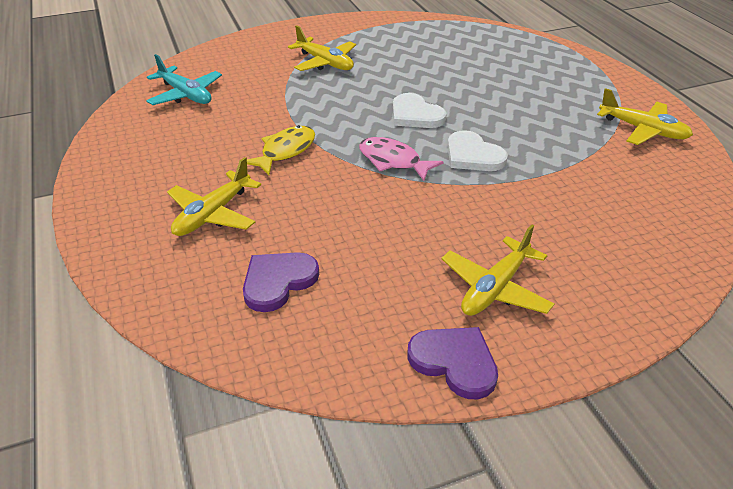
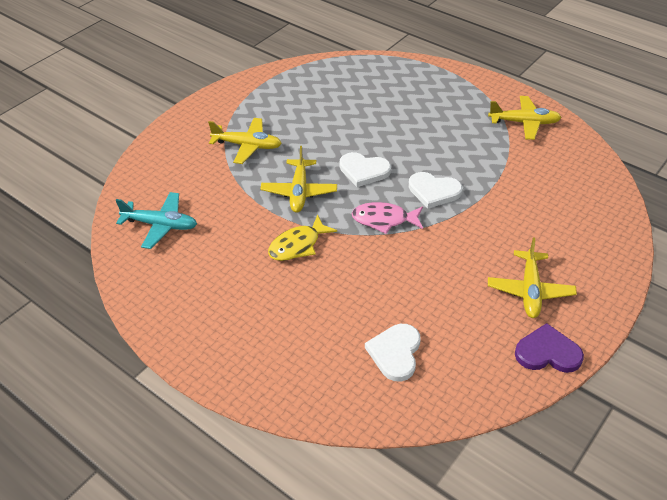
camera: 30 degrees left, 5 degrees up
(213, 214) = (298, 323): yellow plane -> yellow plane (299, 192)
(278, 281) = (395, 353): purple heart -> white heart
(285, 151) = (298, 245): yellow fish -> yellow fish turned 135 degrees counterclockwise

